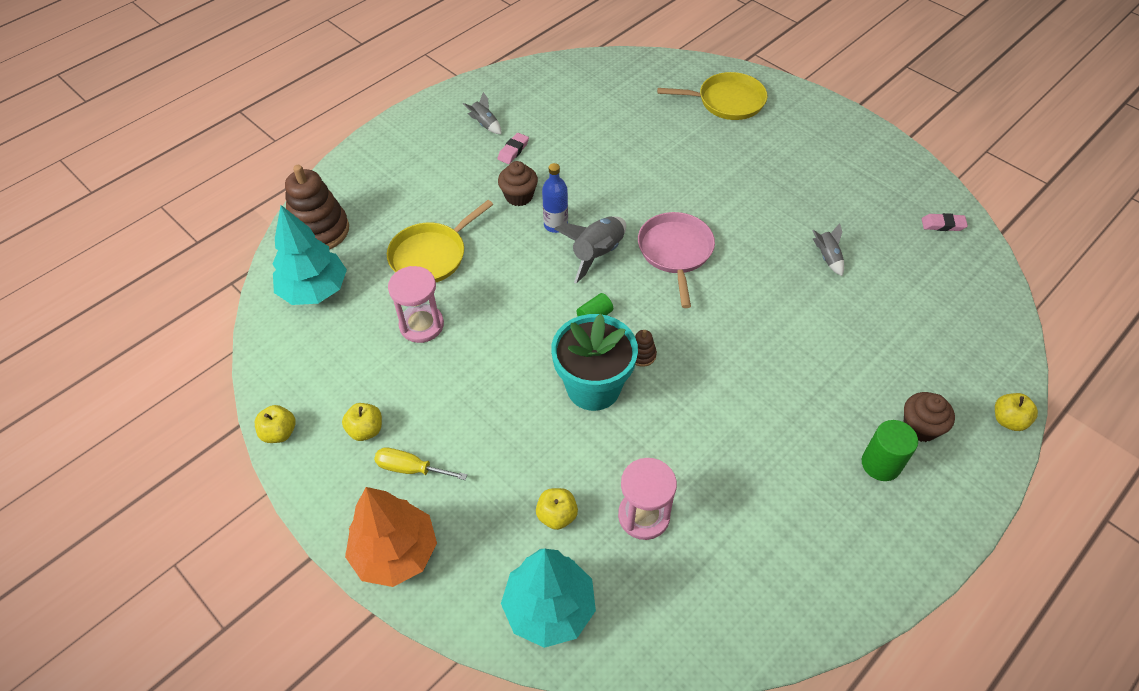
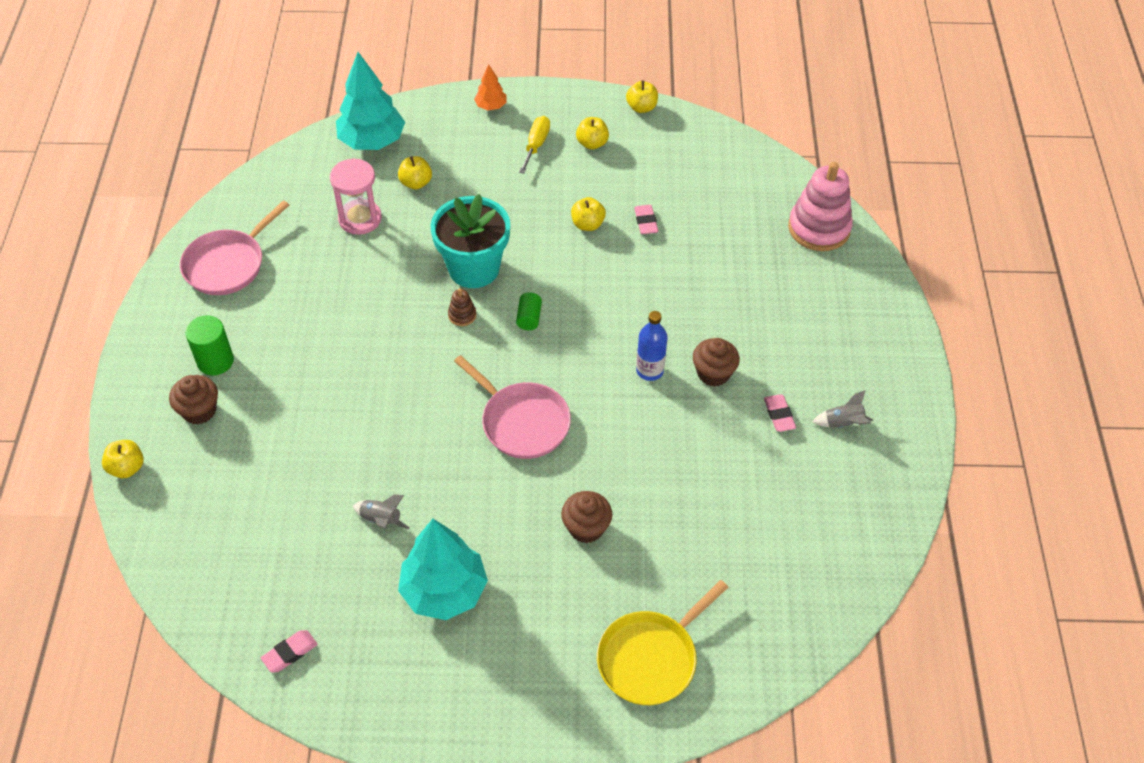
camera: 135 degrees right, 0 degrees up
(314, 290) = (752, 189): turquoise tree -> turquoise tree (444, 591)
(320, 230) = (819, 228): brown stacking toy -> pink stacking toy
(395, 553) = (491, 106): orange tree -> orange tree, size x0.49
(411, 469) = (536, 145): yellow screwdriver -> yellow screwdriver turned 45 degrees counterclockwise
(421, 325) = (645, 222): pink hourglass -> pink eraser
(431, 255) = (710, 272): yellow pan -> none
(465, 357) = (587, 224): none -> yellow apple
(597, 254) = (585, 370): grey rocket -> none
(698, 172) = (586, 528): none -> brown cupcake
(809, 563) = (227, 264): none -> pink pan

